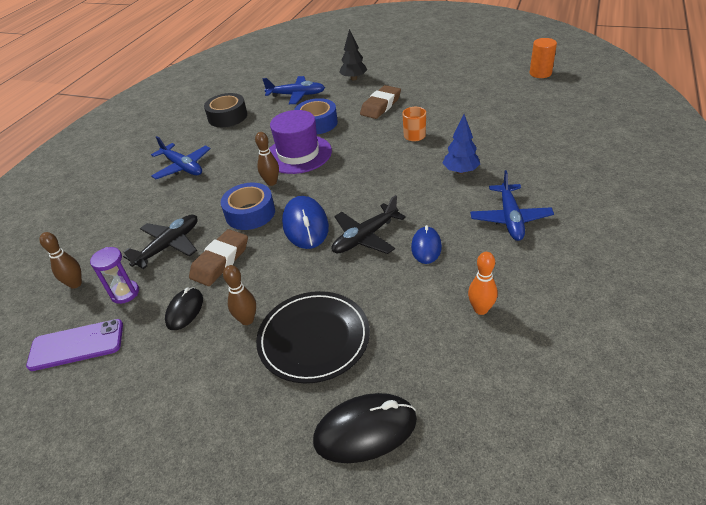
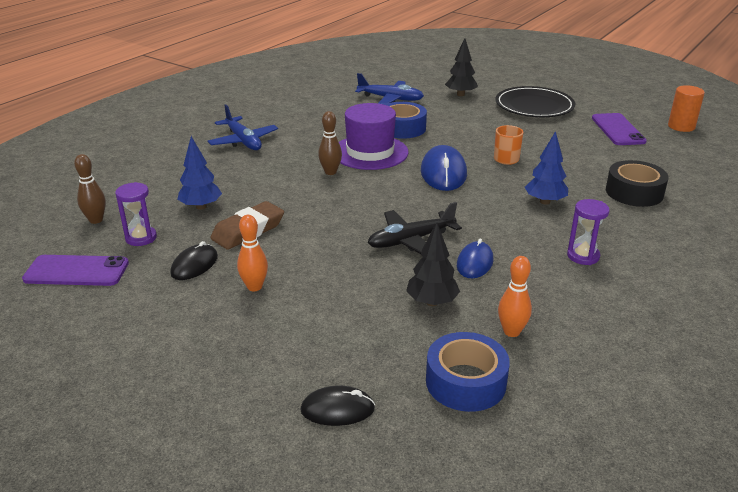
camera: 10 degrees right, 10 degrees down
(169, 246) = (201, 207): black plane -> blue tree
(227, 117) = (308, 105): black tape -> black tape (634, 192)
(247, 320) = (254, 287): brown bowling pin -> orange bowling pin
(250, 213) = (296, 195): blue tape -> blue tape (465, 382)
(305, 225) = (350, 217): blue mouse -> blue mouse (443, 173)
(314, 339) = (317, 318): black plate -> black plate (534, 106)
(365, 430) = (337, 409): black mouse -> black mouse, size x0.62
(380, 106) = (480, 125): brown eraser -> none
(405, 296) = (432, 302): none -> black tree
(492, 87) = (617, 130): none -> purple phone
(510, 218) = (583, 256): blue plane -> purple hourglass

